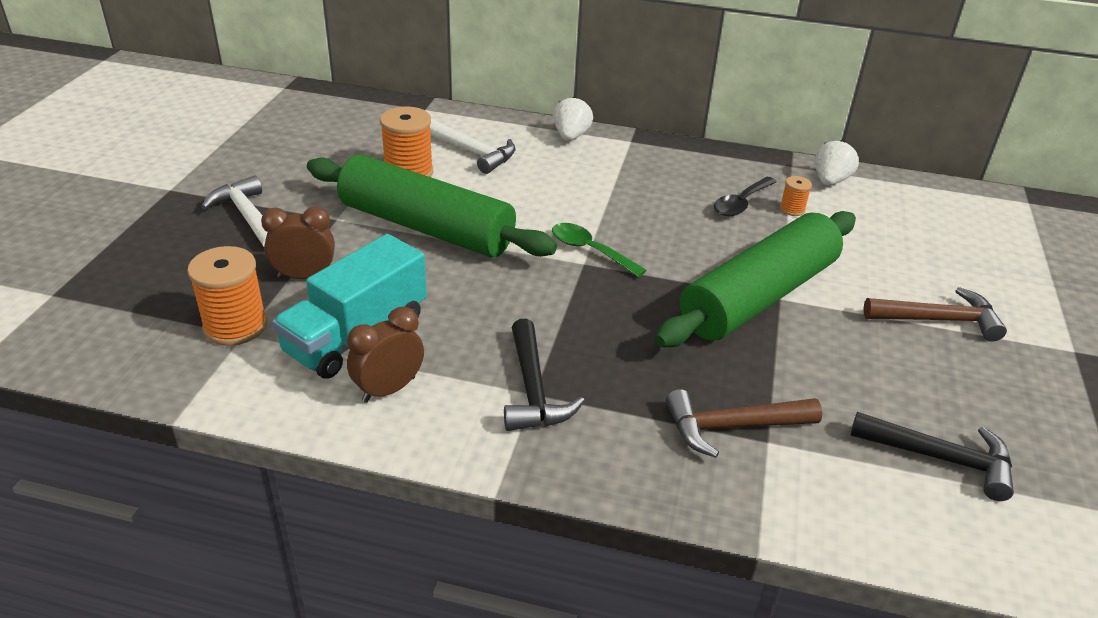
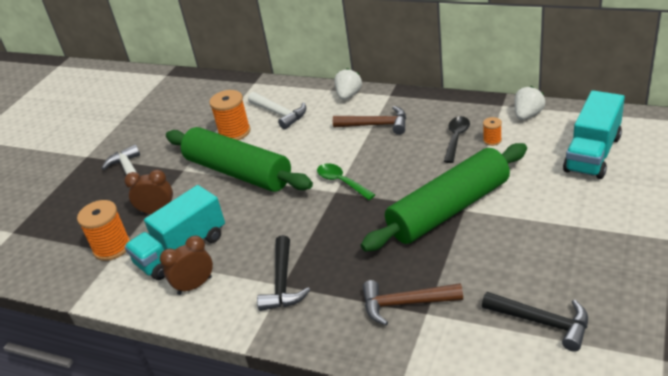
camera: 15 degrees right, 0 degrees up
(741, 203) = (456, 138): black spoon -> black spoon turned 150 degrees clockwise
(933, 235) = (592, 154): none -> turquoise truck
(939, 320) = (575, 220): brown hammer -> brown hammer (376, 125)

